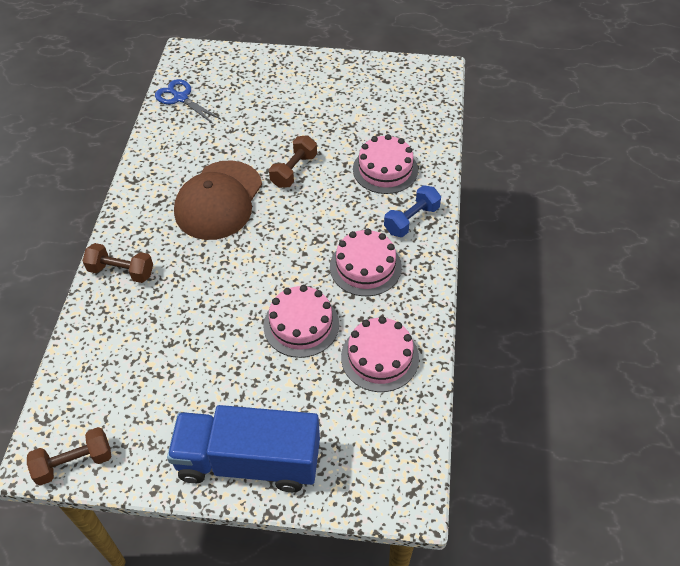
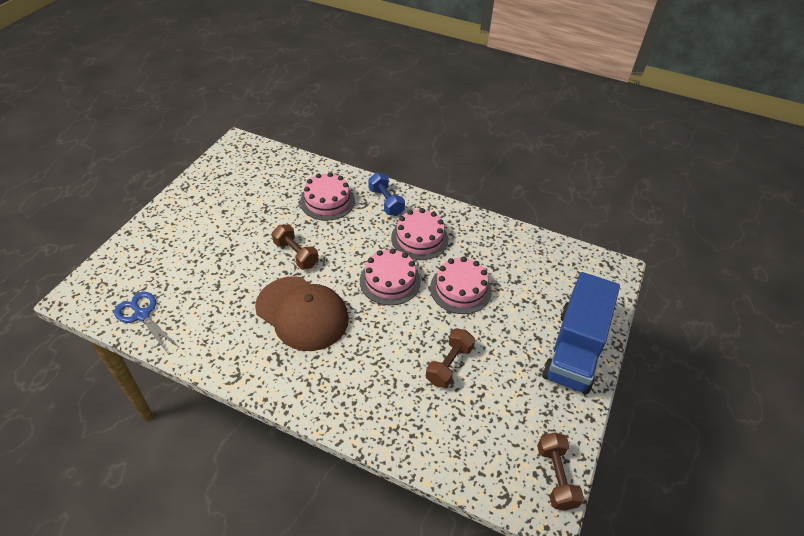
camera: 75 degrees left, 5 degrees down
(121, 271) = (353, 406): brown dumbbell -> brown dumbbell (449, 365)
(180, 98) = (142, 315): blue scissors -> blue scissors turned 75 degrees clockwise
(379, 357) = (503, 253): pink cake -> pink cake (390, 281)

